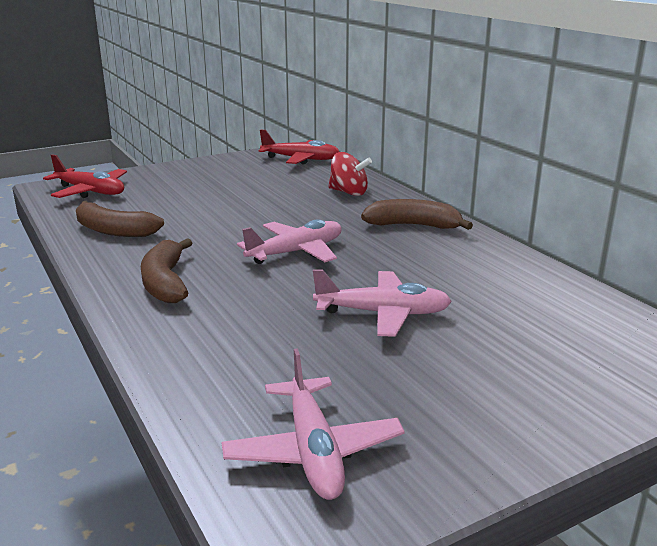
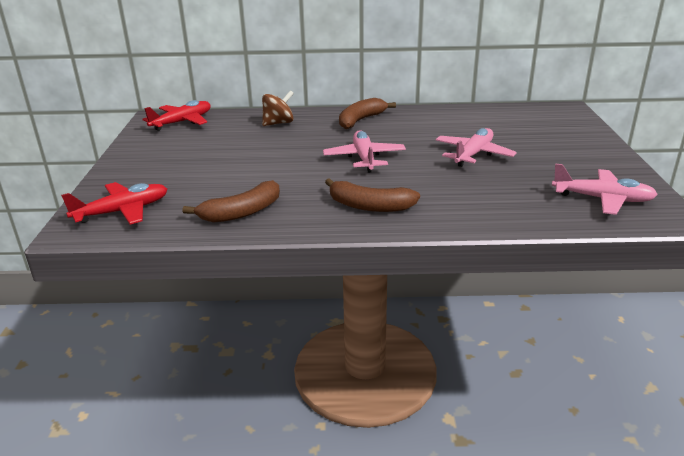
camera: 60 degrees left, 5 degrees up
(348, 192) = (278, 123): red spinning top -> brown spinning top

